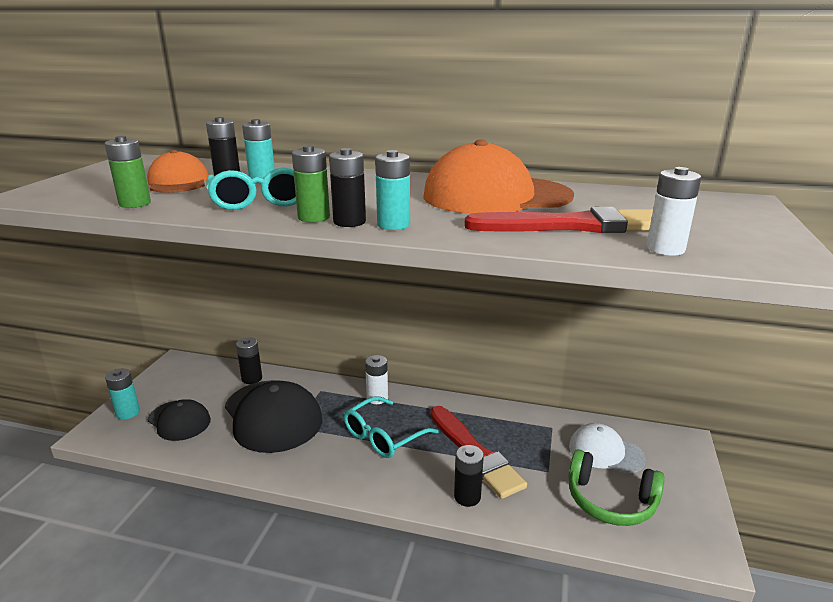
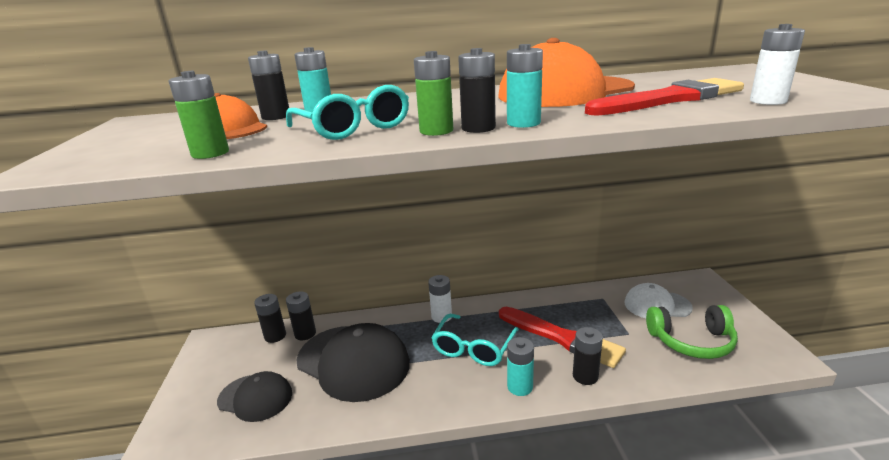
camera: 20 degrees left, 0 degrees up
(128, 412) = (188, 408): turquoise battery -> turquoise battery (520, 387)
(227, 373) = (275, 336): none -> black battery

